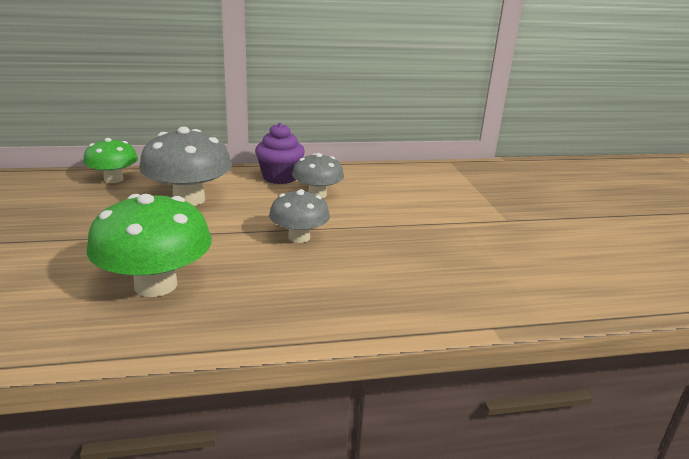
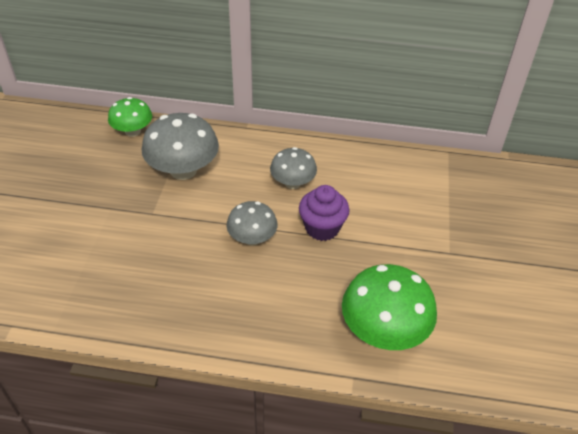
camera: 20 degrees right, 20 degrees up
(156, 285) = (127, 270): green mushroom -> green mushroom (384, 330)
(280, 177) = (270, 151): purple cupcake -> purple cupcake (322, 228)

